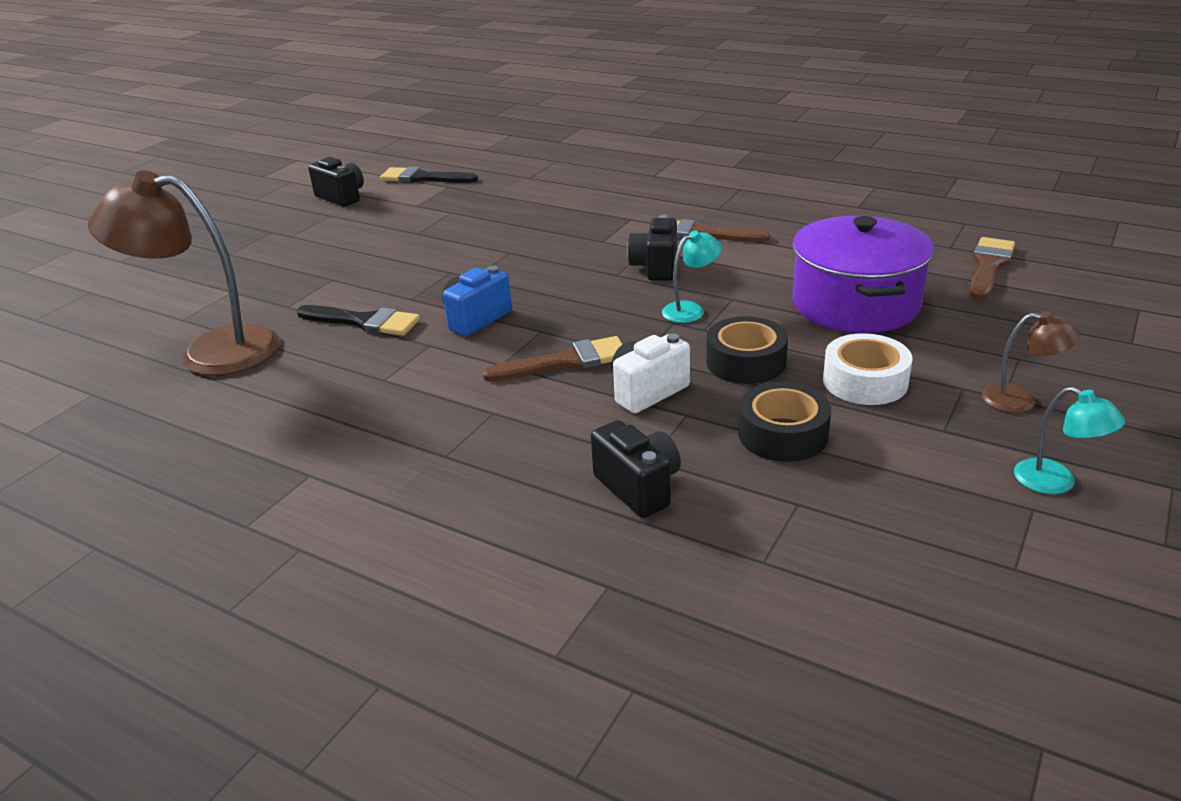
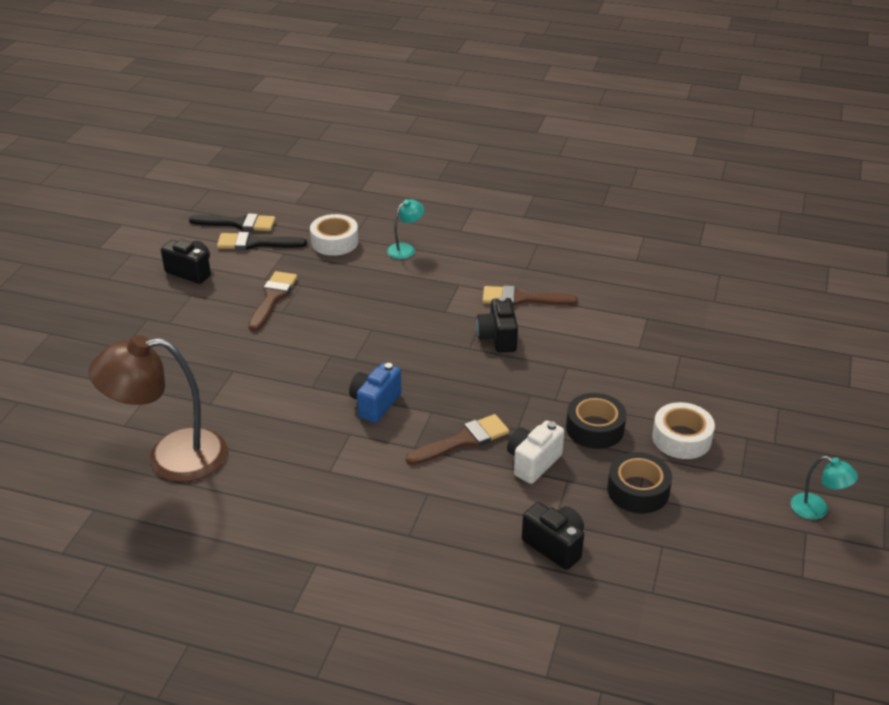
camera: 15 degrees left, 5 degrees up
(364, 322) = (284, 415): black brush -> black brush (238, 223)
(508, 180) = (334, 242): none -> white tape
(690, 310) = (539, 381): turquoise lamp -> turquoise lamp (405, 249)
(855, 304) = (658, 365): purple pot -> none
(989, 266) = (745, 319): brown brush -> brown brush (272, 298)
(1020, 400) = (785, 444): brown lamp -> none

